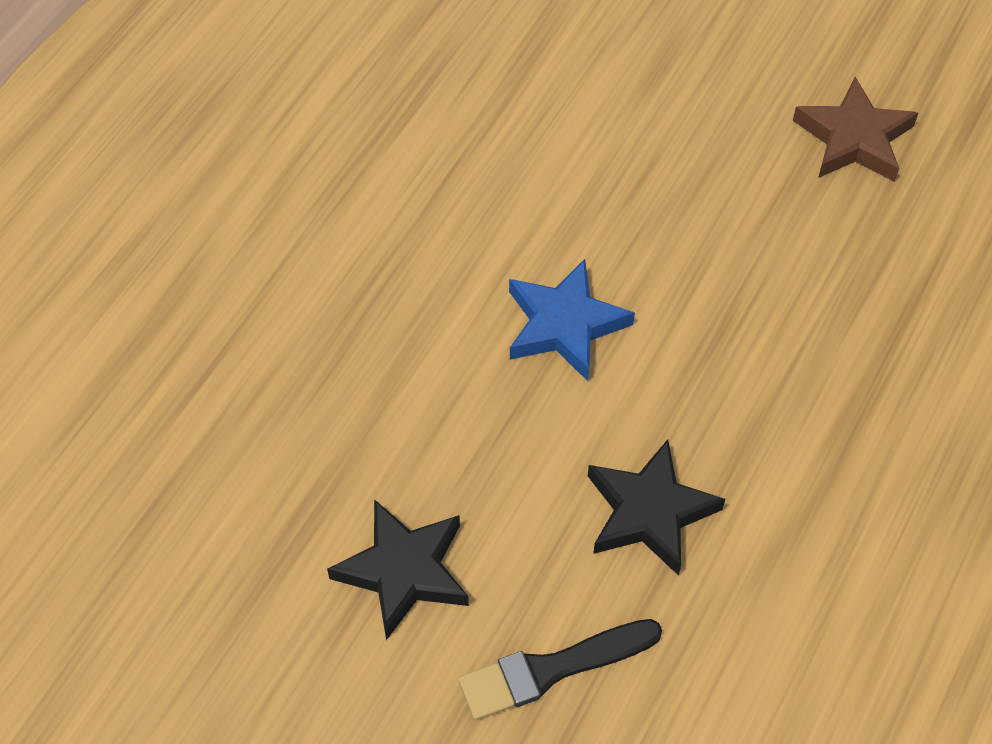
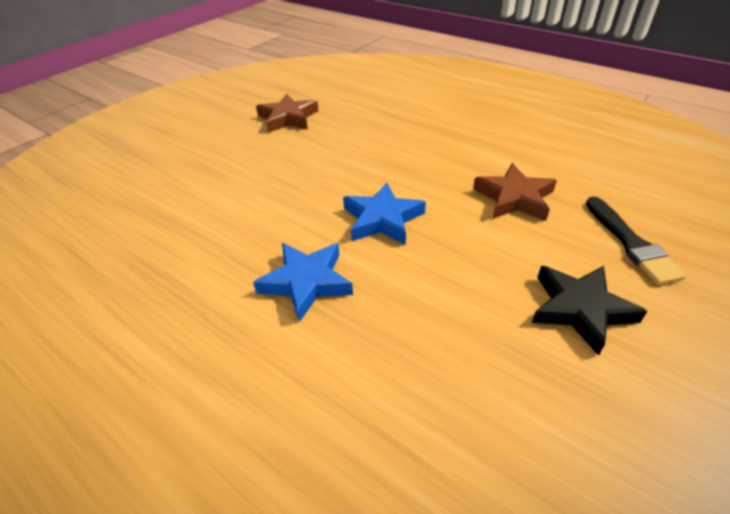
camera: 80 degrees left, 15 degrees down
(421, 252) = (306, 282): none -> blue star
(649, 512) = (514, 198): black star -> brown star

